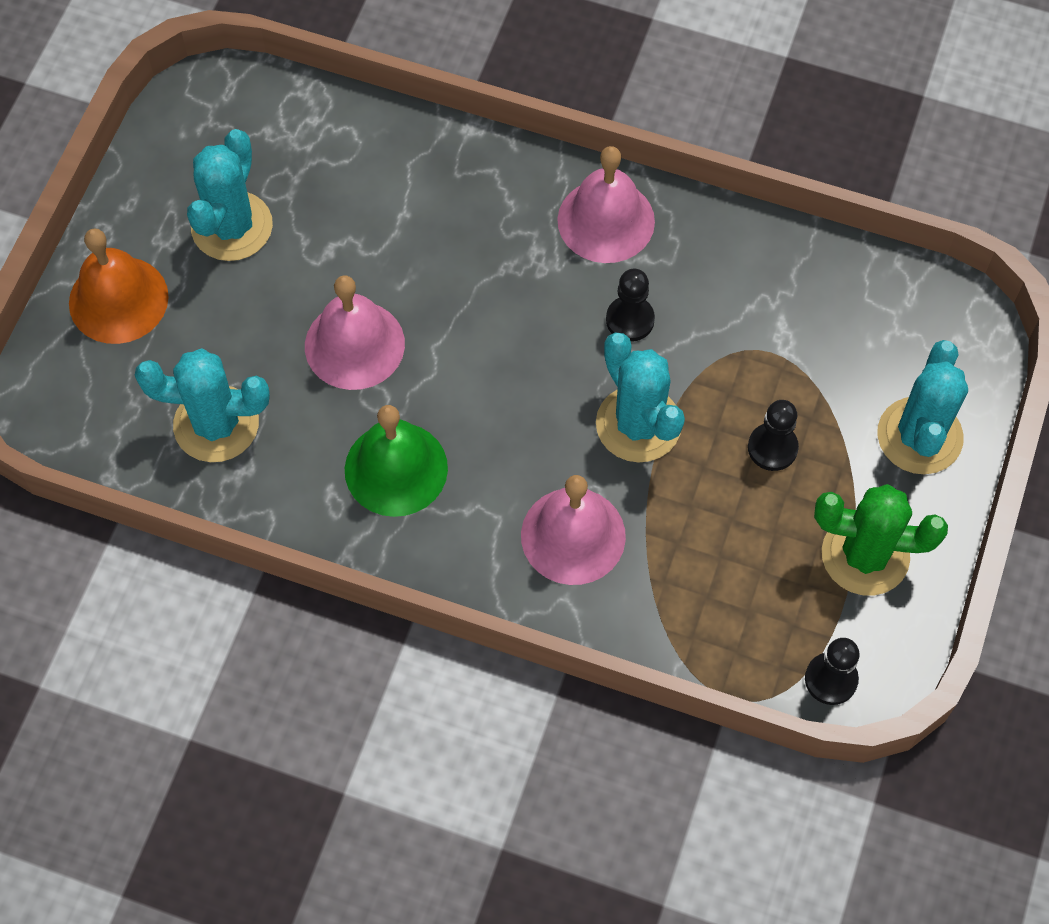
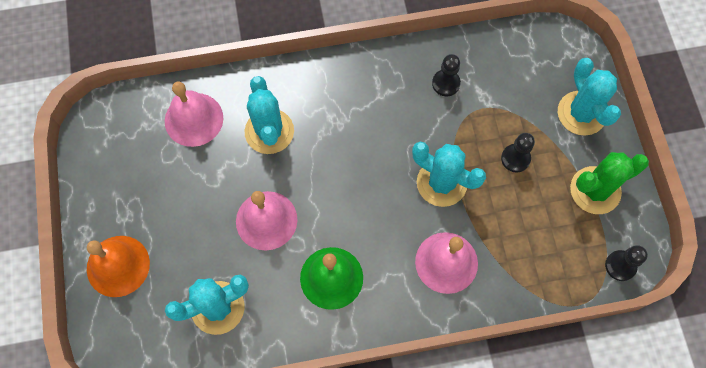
camera: 30 degrees left, 5 degrees up
(232, 226) = (157, 189): turquoise cactus -> turquoise cactus (269, 131)
(606, 220) = (357, 81): pink bell -> pink bell (194, 119)
(630, 320) = (402, 128): black pawn -> black pawn (446, 83)

